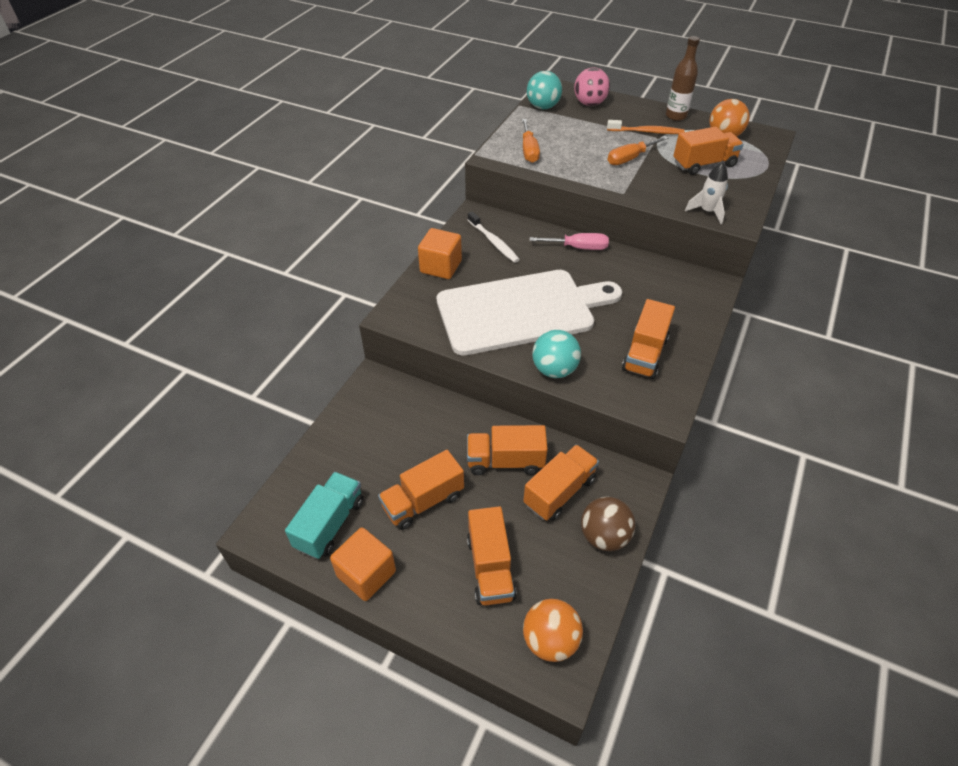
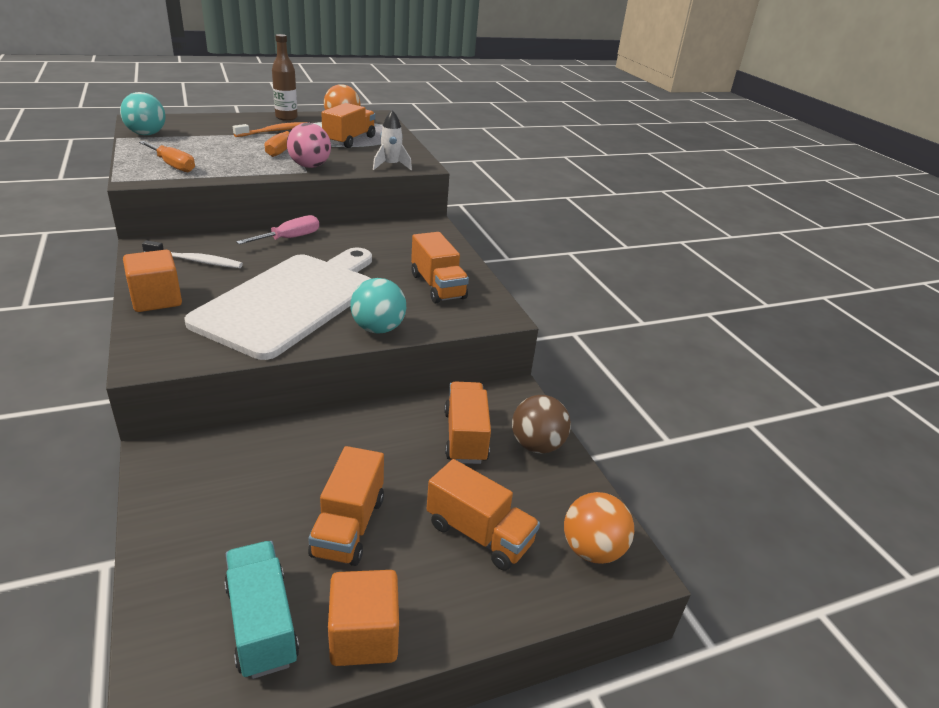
camera: 50 degrees left, 15 degrees down
(505, 461) = (391, 442): orange truck -> none
(589, 103) = (194, 124): pink ball -> pink ball (310, 166)

